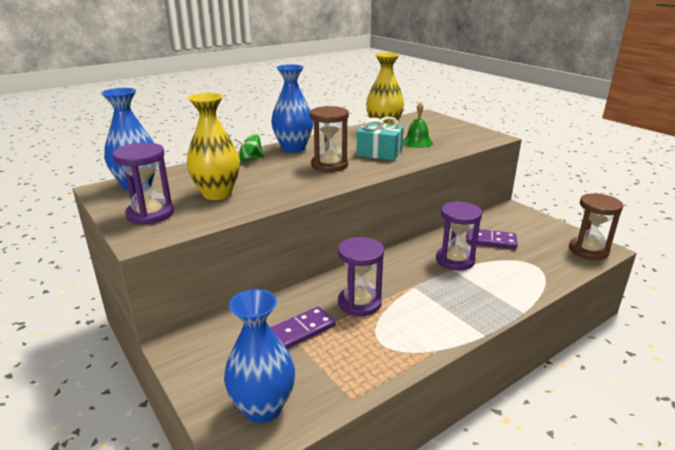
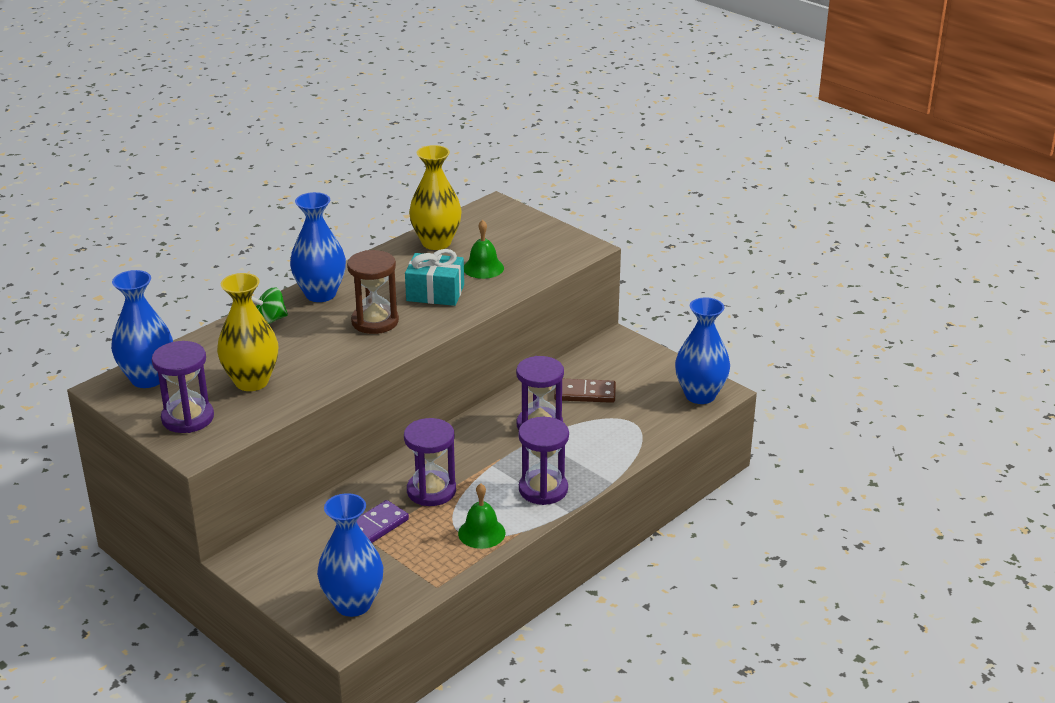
camera: 10 degrees left, 5 degrees up
(401, 346) = (481, 533): none -> green bell
(460, 312) = (543, 489): none -> purple hourglass
(491, 241) = (585, 393): purple domino -> brown domino
(588, 250) = (700, 395): brown hourglass -> blue vase

